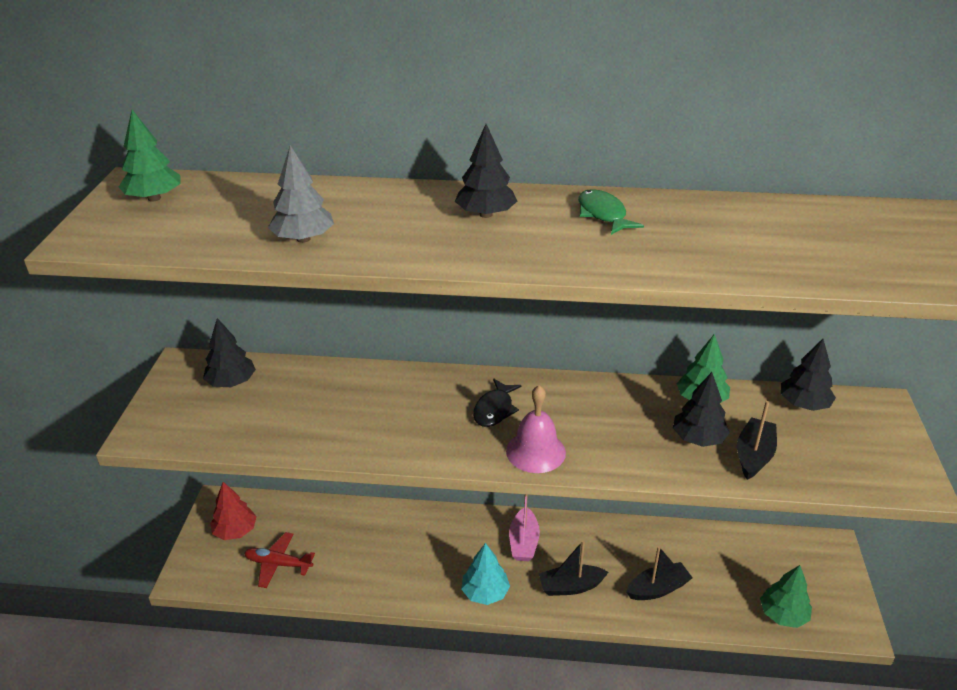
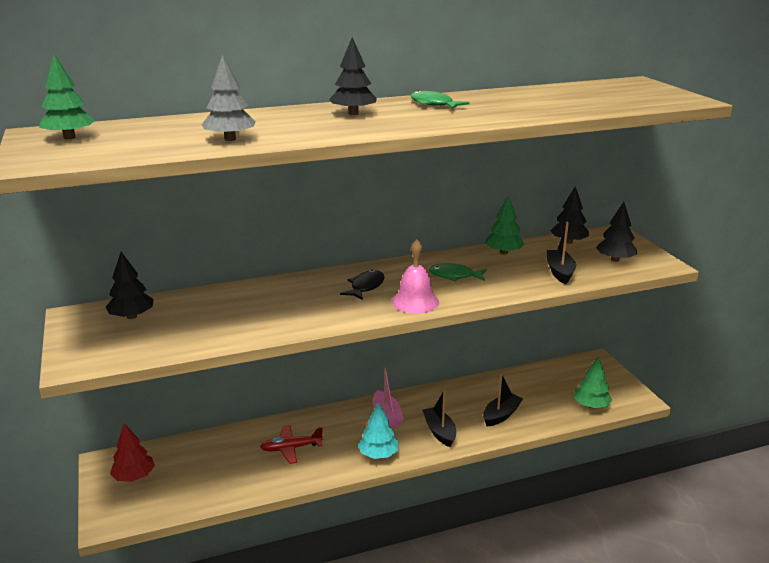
camera: 25 degrees left, 10 degrees down
(278, 564) = (190, 487): red plane -> red plane (291, 448)
(494, 409) = (365, 287): black fish -> black fish turned 150 degrees counterclockwise
(570, 586) = (439, 432): black boat -> black boat turned 105 degrees clockwise
(611, 422) = (454, 276): none -> green fish
(698, 438) = (518, 271): black tree -> black tree (615, 259)

